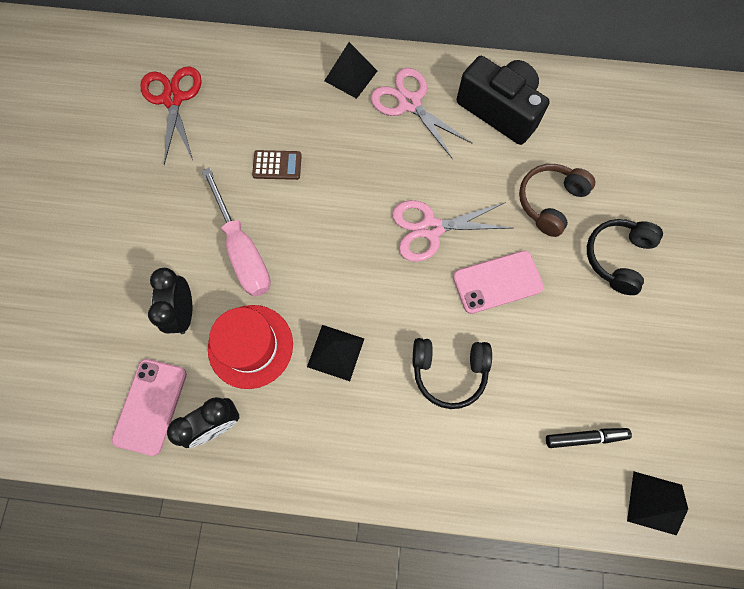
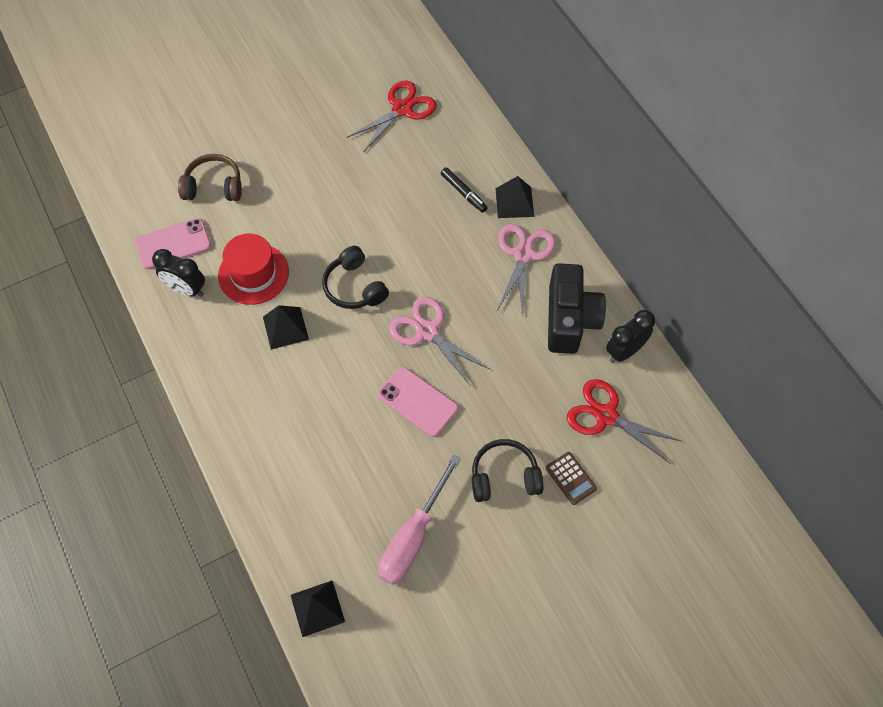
camera: 55 degrees right, 10 degrees down
(183, 312) = (249, 220): black clock -> black clock (624, 351)
(243, 250) = (319, 225): pink screwdriver -> pink screwdriver (413, 537)
(277, 165) = (401, 203): brown calculator -> brown calculator (570, 478)
(449, 371) = (322, 409): black headphones -> black headphones (354, 287)
(550, 202) = (516, 401): brown headphones -> brown headphones (214, 186)
(585, 437) = (335, 531): black marker -> black marker (463, 192)
(608, 143) = (606, 415): none -> red scissors

